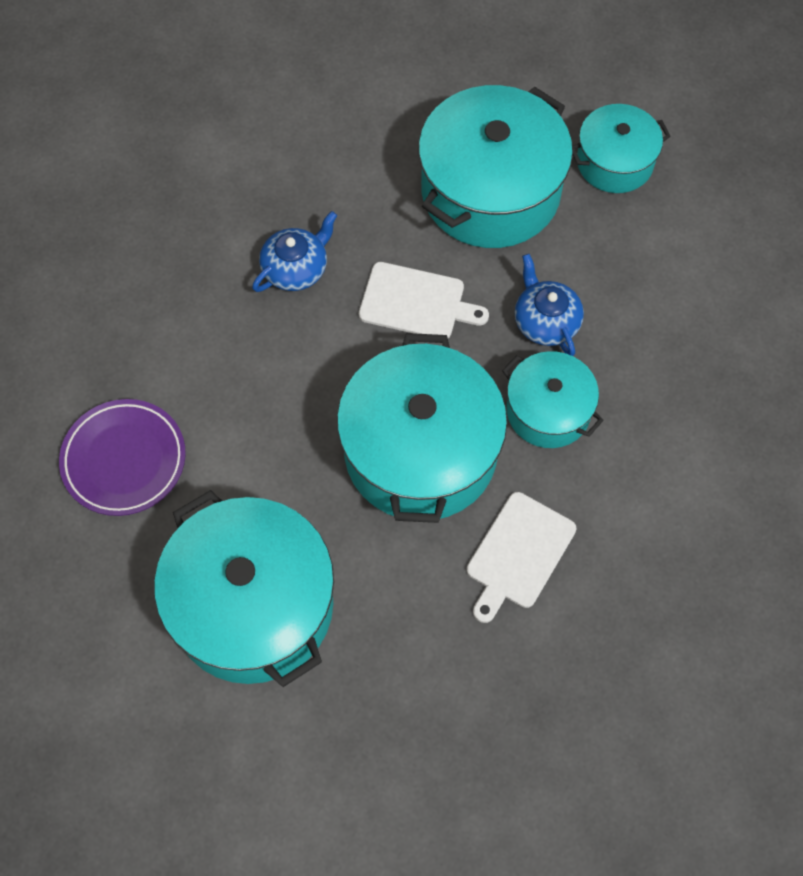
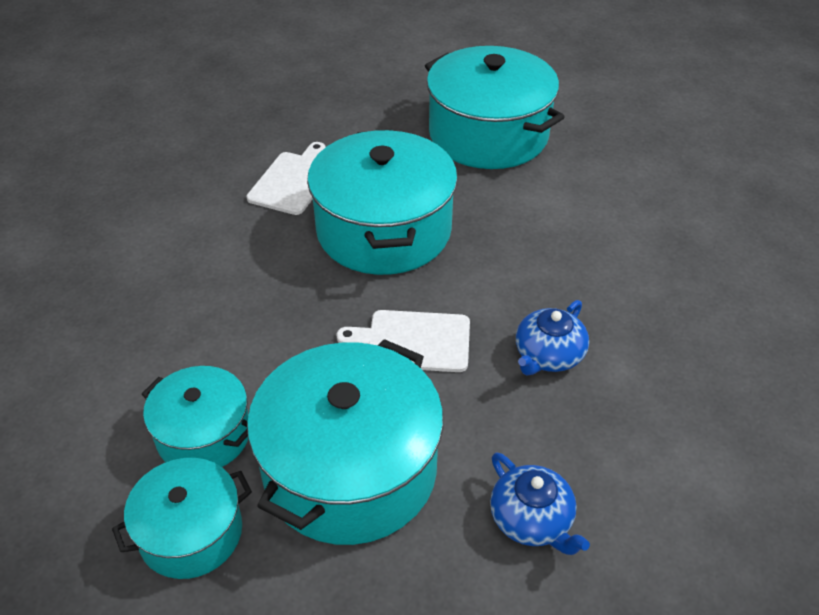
camera: 170 degrees right, 20 degrees down
(124, 460) = (629, 196): purple plate -> none
(545, 321) = (277, 342): blue teapot -> blue teapot (532, 520)
(548, 411) = (272, 271): turquoise pot -> turquoise pot (204, 435)

